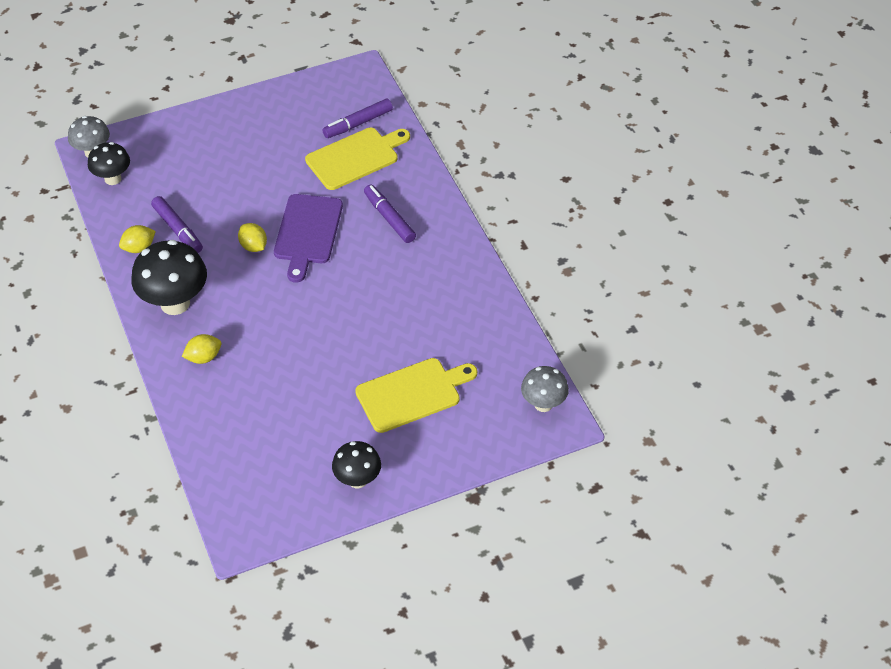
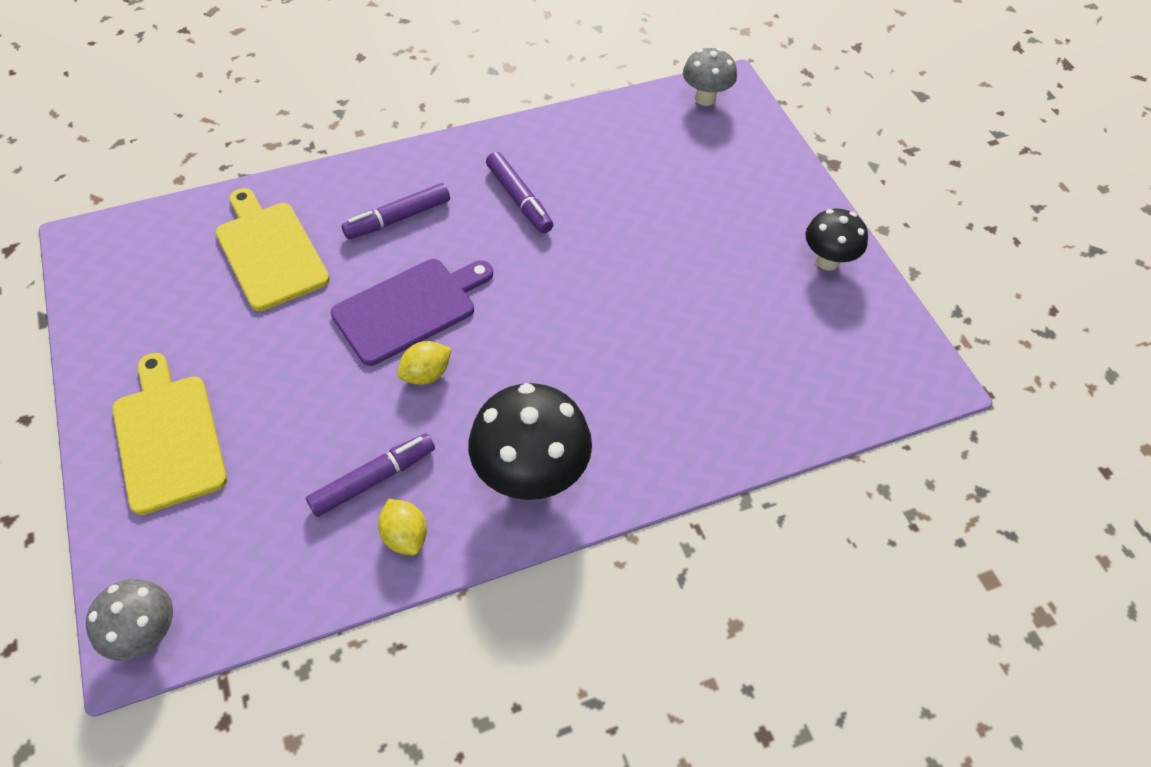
camera: 90 degrees left, 5 degrees up
(113, 179) = (228, 592): black mushroom -> none
(203, 357) = (638, 432): yellow lemon -> none
(307, 233) = (410, 309): purple cutting board -> purple cutting board turned 45 degrees counterclockwise
(358, 123) = (199, 247): purple marker -> purple marker (519, 199)
(412, 394) = (695, 206): yellow cutting board -> yellow cutting board (168, 437)

